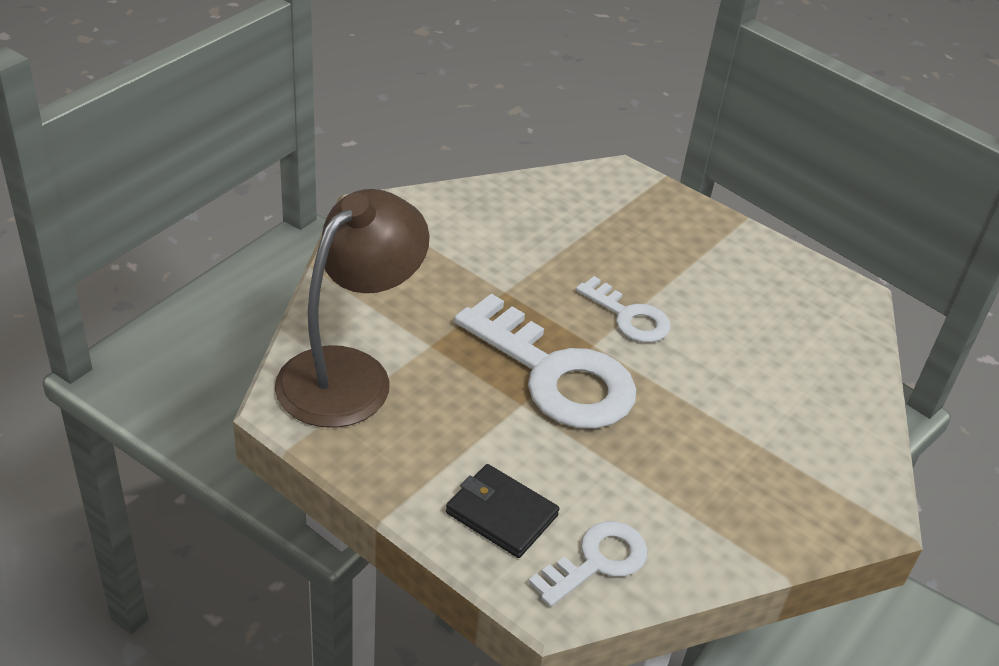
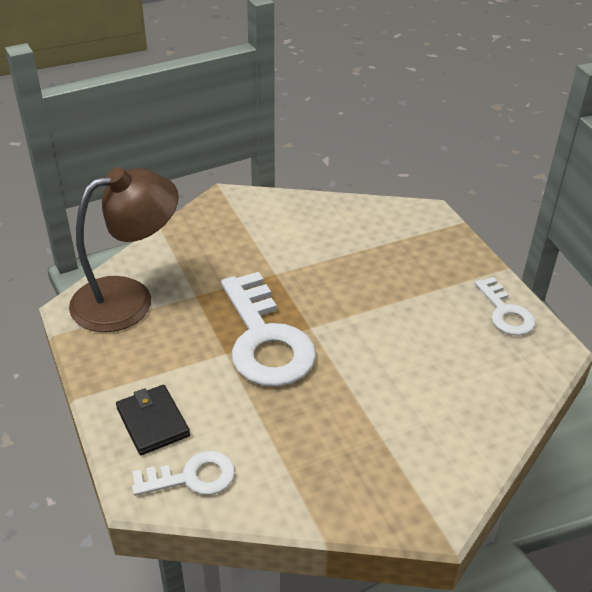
camera: 30 degrees right, 0 degrees up
(629, 317) = (352, 315): white key -> white key (505, 312)

